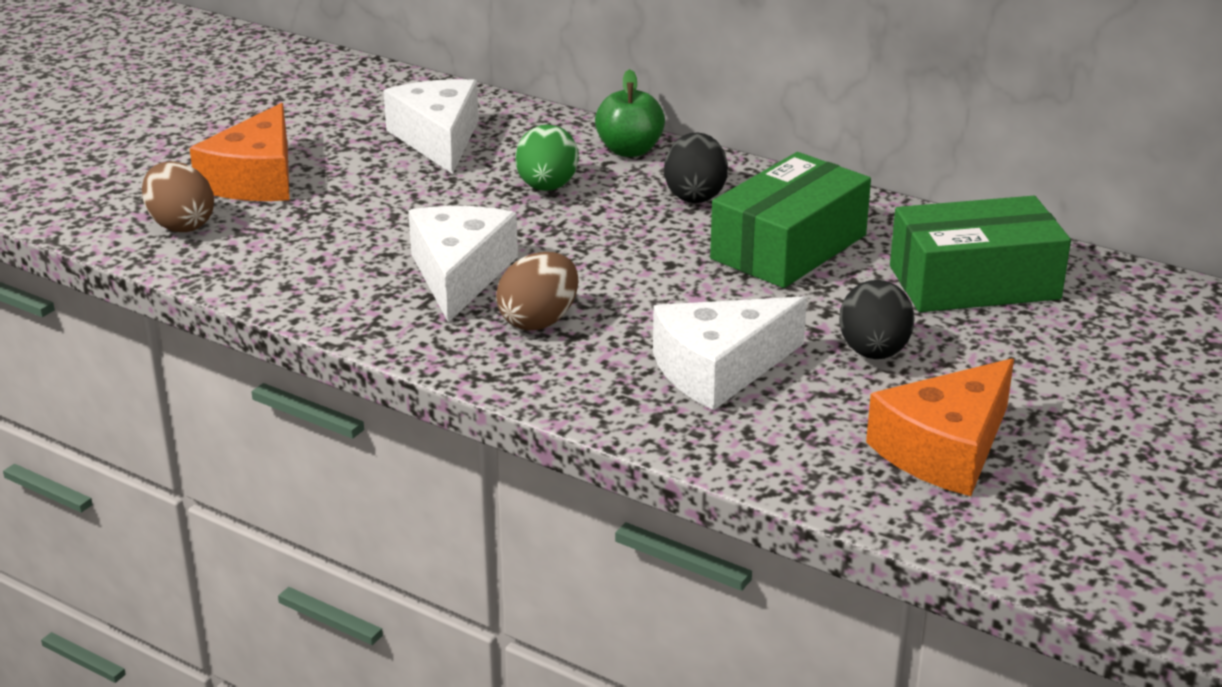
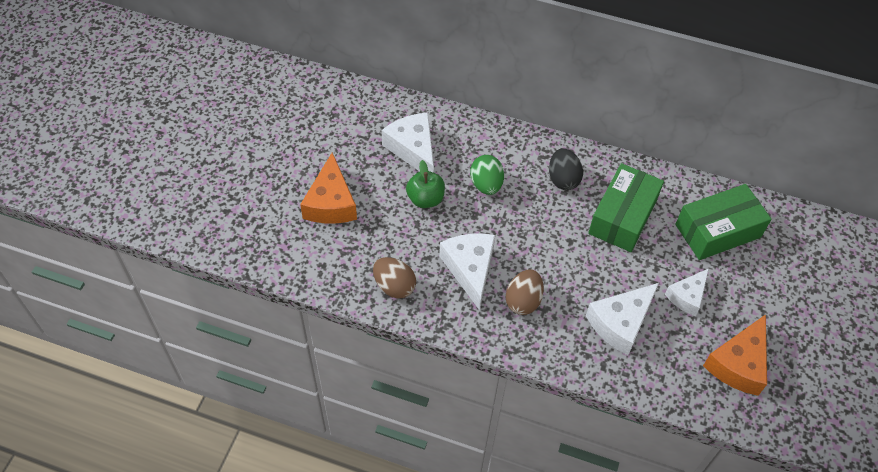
camera: 15 degrees left, 25 degrees up
(181, 225) = (309, 252): brown egg -> brown egg (394, 286)
(629, 150) = (516, 143): green apple -> green apple (425, 199)
(873, 352) = (687, 296): black egg -> white cheese

